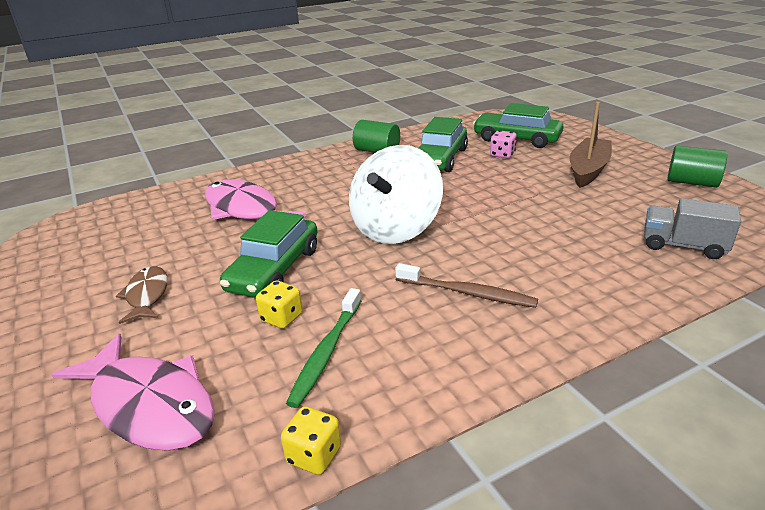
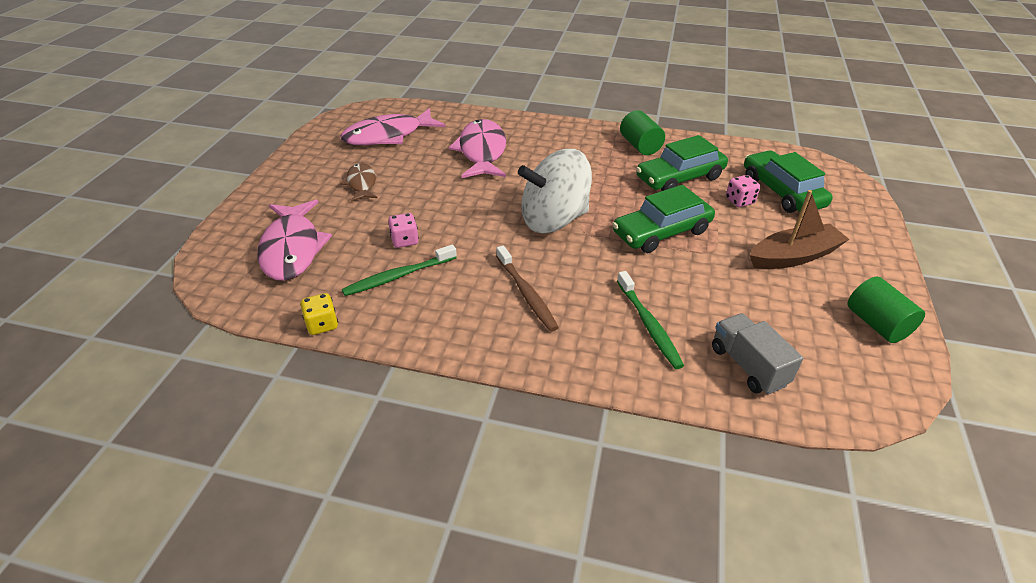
camera: 40 degrees right, 10 degrees up
(115, 241) = (388, 136): none -> pink fish
(147, 295) = (361, 183): brown fish -> brown fish turned 45 degrees counterclockwise
(274, 269) = (442, 206): green car -> green car (661, 232)
(282, 318) = (404, 240): yellow dice -> pink dice
(586, 259) = (648, 324): none -> green toothbrush

